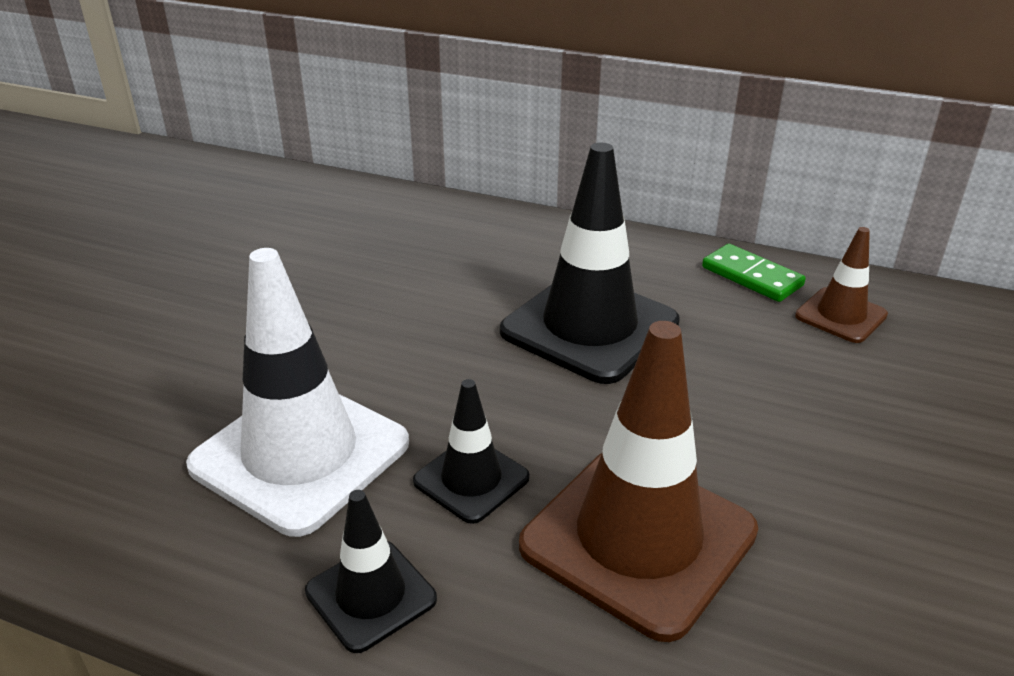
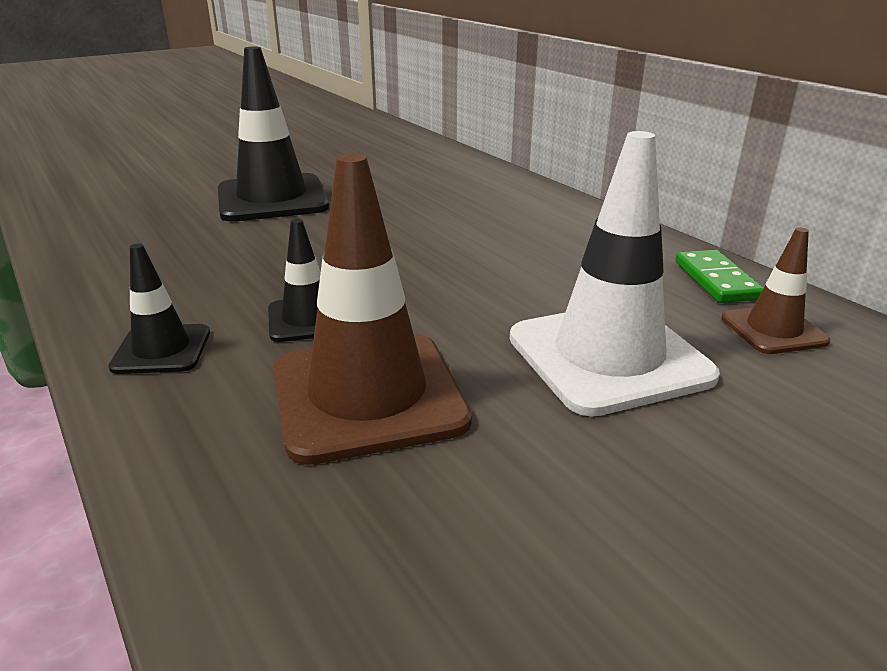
camera: 35 degrees right, 5 degrees down
(300, 454) = (231, 271): white traffic cone -> white traffic cone (608, 357)
(589, 327) = (520, 269): black traffic cone -> black traffic cone (272, 199)

